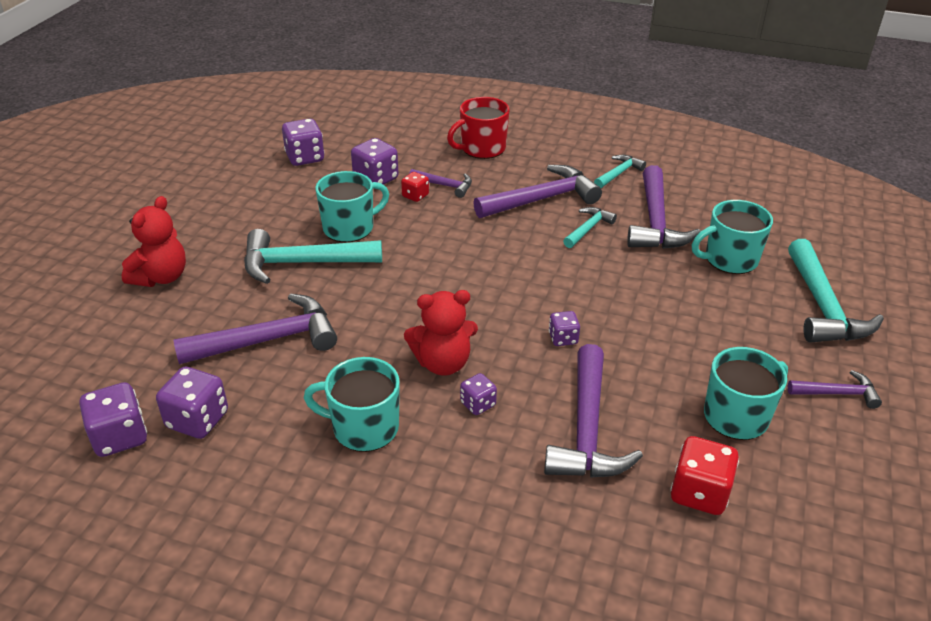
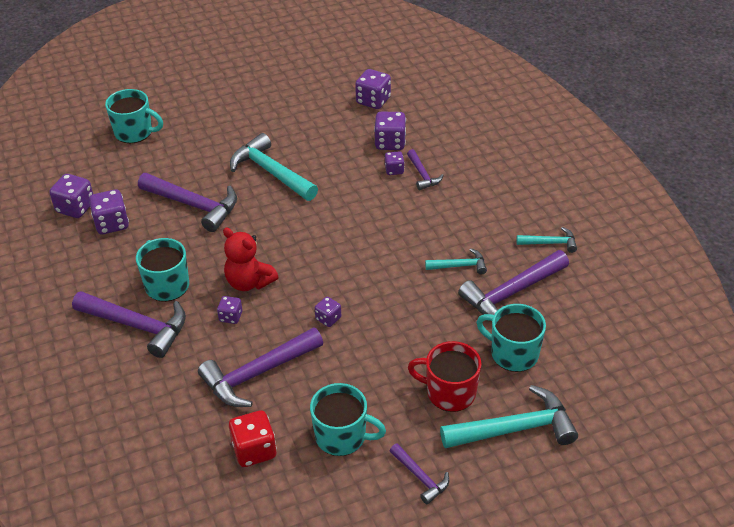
camera: 50 degrees right, 5 degrees up
(161, 277) = (198, 133): red teddy bear -> none
(349, 228) = (326, 166): turquoise mug -> turquoise mug (134, 132)
(415, 196) = (394, 170): red dice -> purple dice
(482, 148) = (489, 163): red mug -> red mug (449, 392)
(542, 199) = (465, 225): purple hammer -> purple hammer (137, 326)
(822, 306) = (515, 429): turquoise hammer -> turquoise hammer turned 150 degrees counterclockwise

